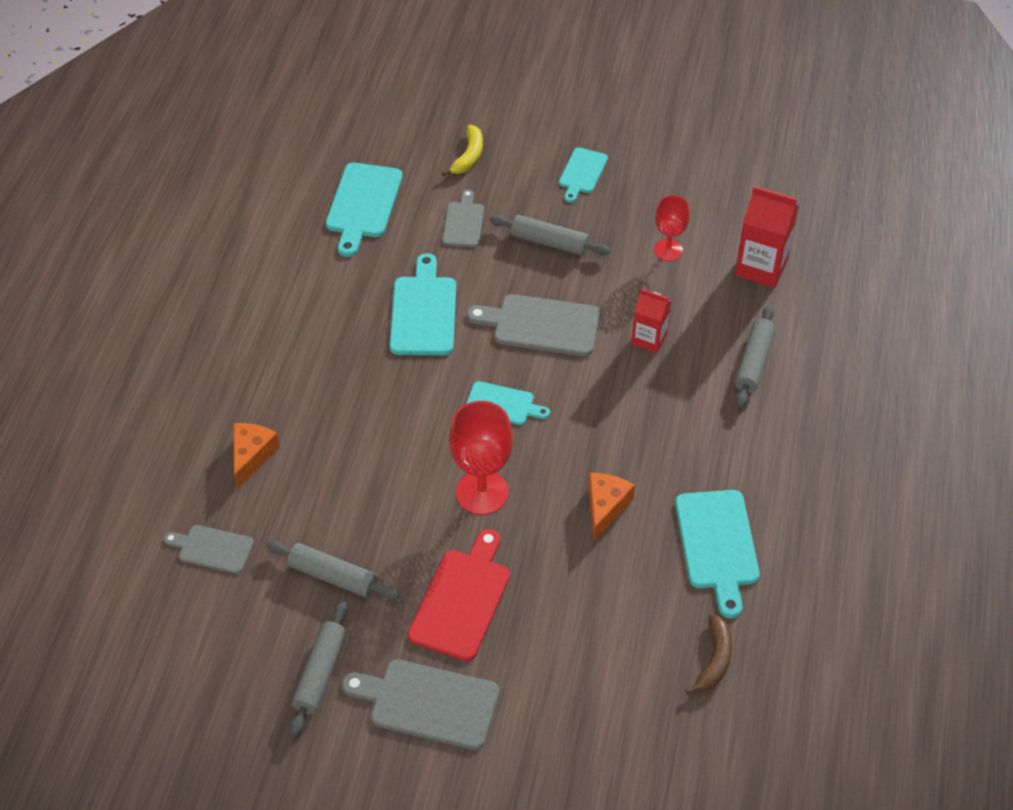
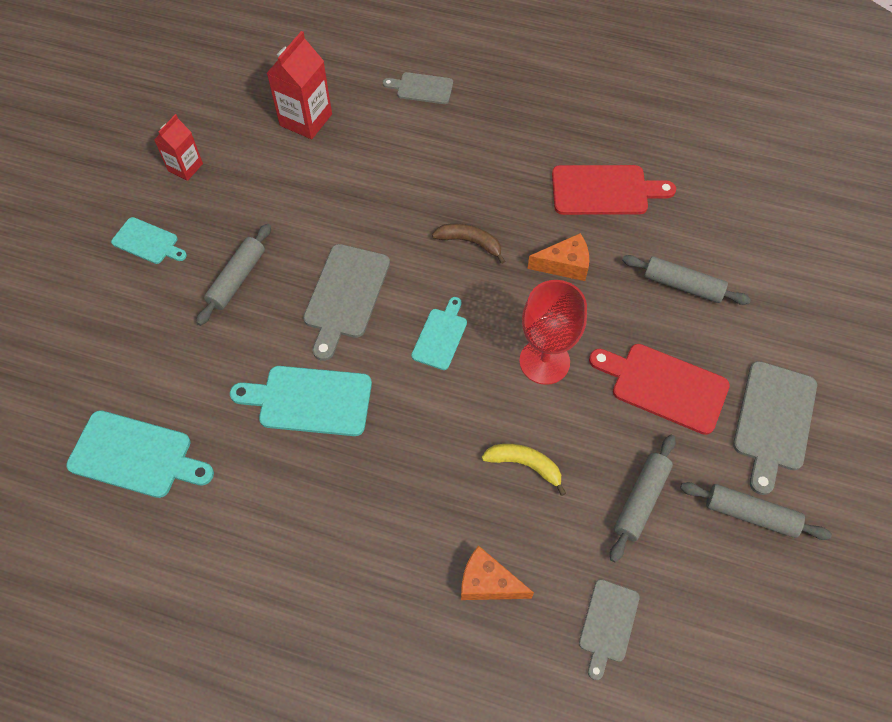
camera: 85 degrees left, 10 degrees up
(463, 222) = (190, 354): grey cutting board -> grey cutting board (422, 88)
(469, 156) = (91, 343): yellow banana -> yellow banana (525, 465)
(605, 507) = (564, 265): orange cheese -> orange cheese turned 150 degrees clockwise
(649, 339) = (376, 211): red carton -> red carton (185, 167)
(668, 250) = (270, 184): red goblet -> none
(714, 659) = (714, 207): brown banana -> brown banana (470, 242)
(717, 545) = (604, 191): turquoise cutting board -> red cutting board
(753, 362) = (414, 140): grey rolling pin -> grey rolling pin (682, 285)

